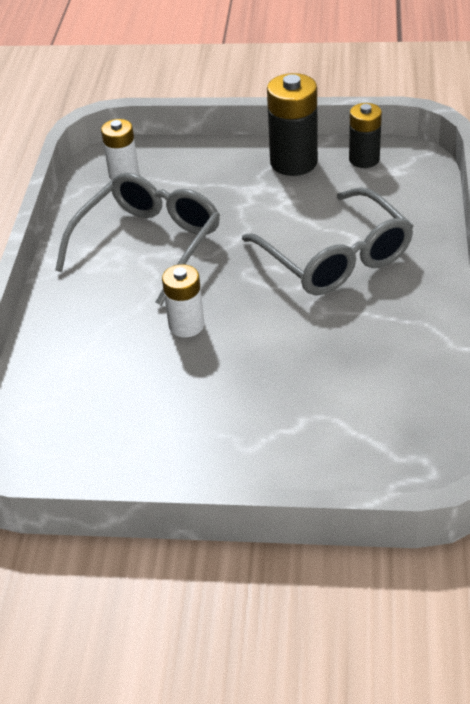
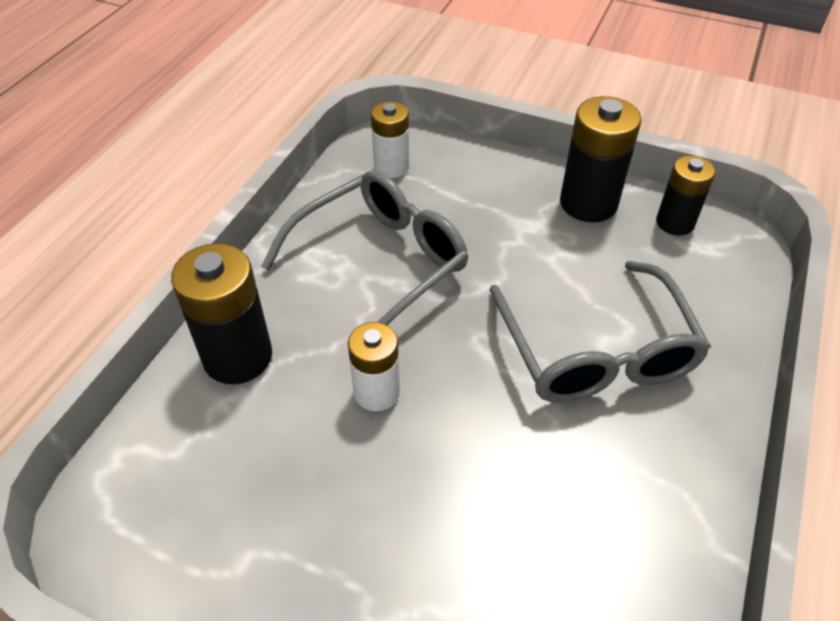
camera: 15 degrees right, 5 degrees up
(68, 333) = (238, 357): none -> black battery

